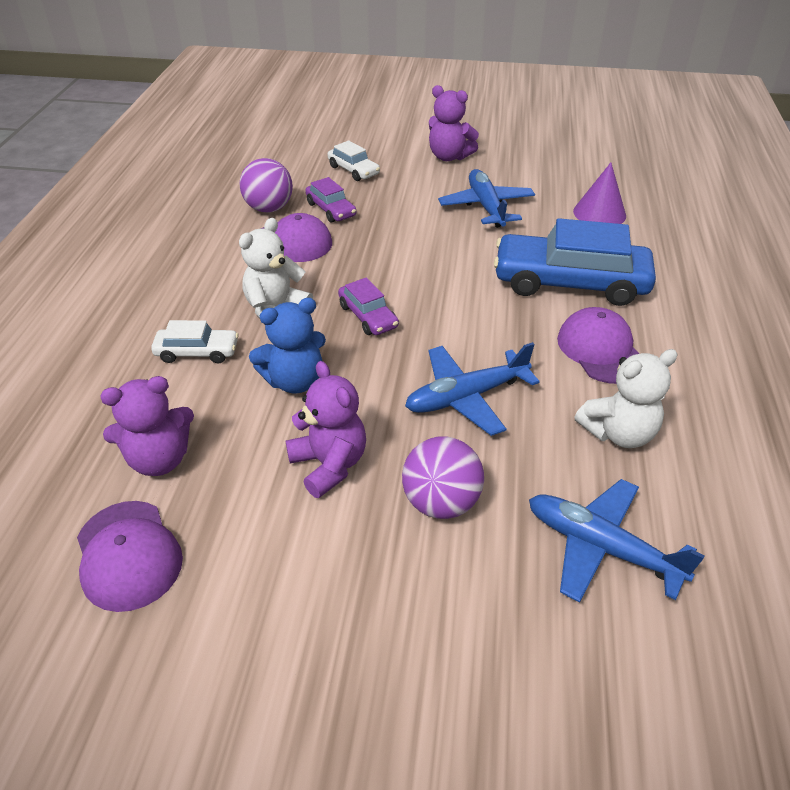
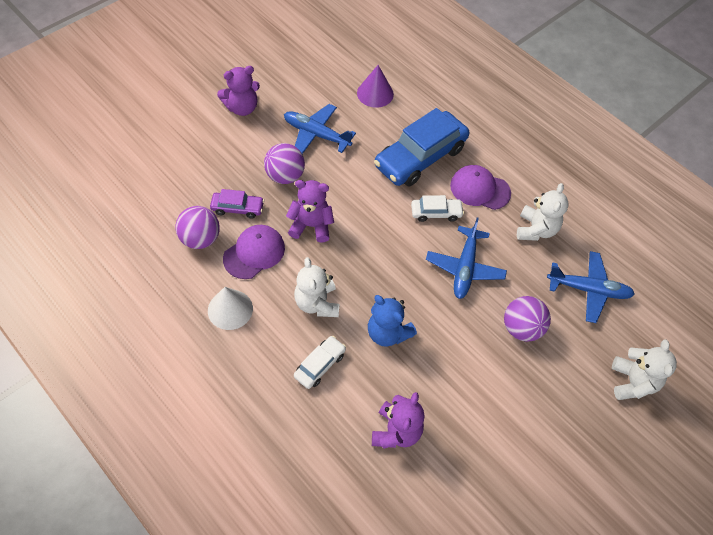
camera: 55 degrees left, 15 degrees up
(128, 555) = (453, 479): purple cap -> none
(207, 262) = (230, 309): none -> white cone
(294, 381) = (387, 333): blue teddy bear -> blue teddy bear turned 120 degrees clockwise
(329, 465) = (462, 357): purple teddy bear -> purple teddy bear (311, 226)
(353, 170) = (203, 165): white car -> white car (436, 213)
(368, 316) = (364, 264): purple car -> none
(407, 215) = (285, 176): none -> purple ball
(501, 706) = (632, 382): none -> white teddy bear
(600, 547) = (588, 290): blue plane -> blue plane turned 150 degrees counterclockwise

